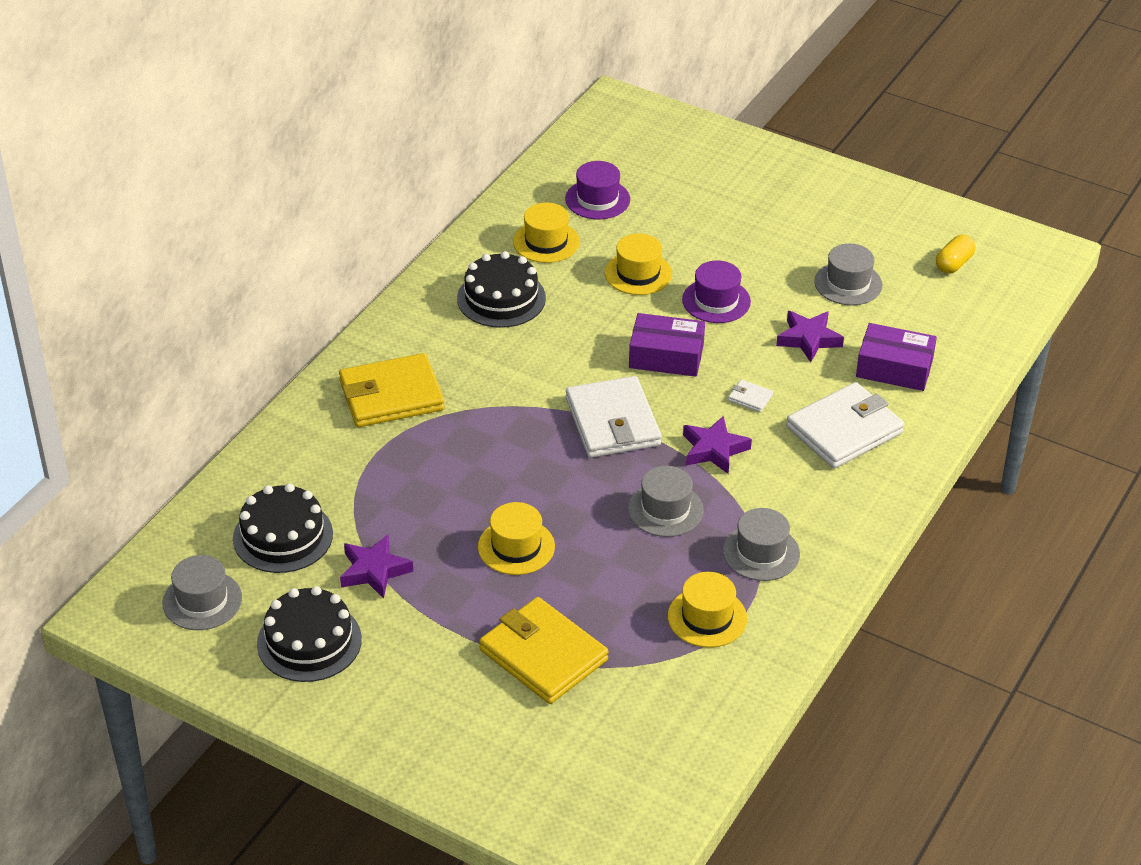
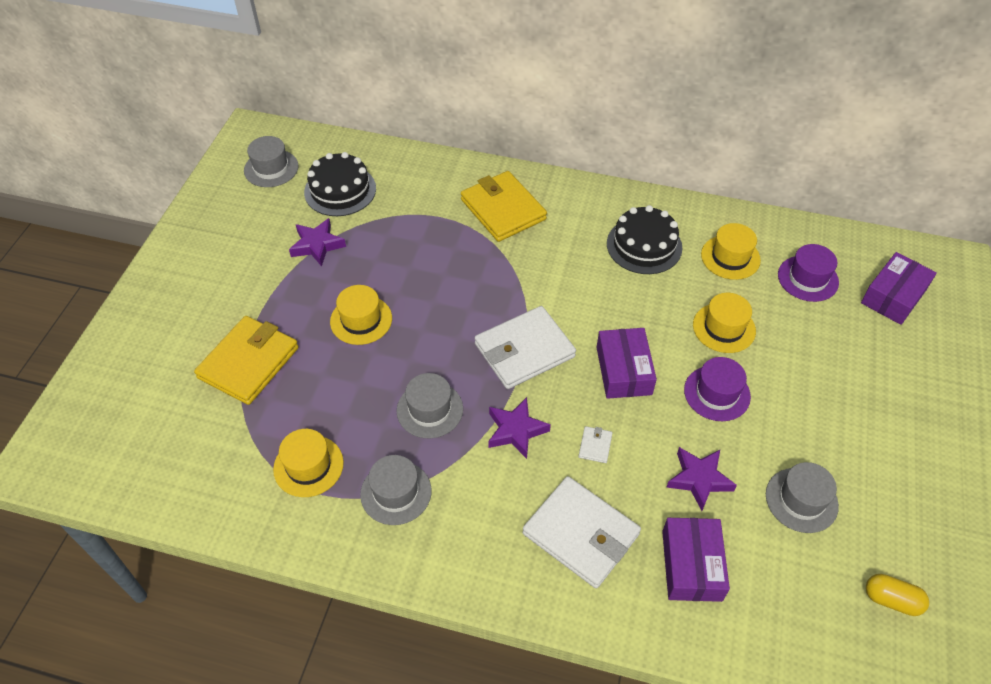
camera: 75 degrees right, 10 degrees up
(309, 641) = (242, 229): black cake -> none
(642, 154) = (893, 296): none -> purple box

